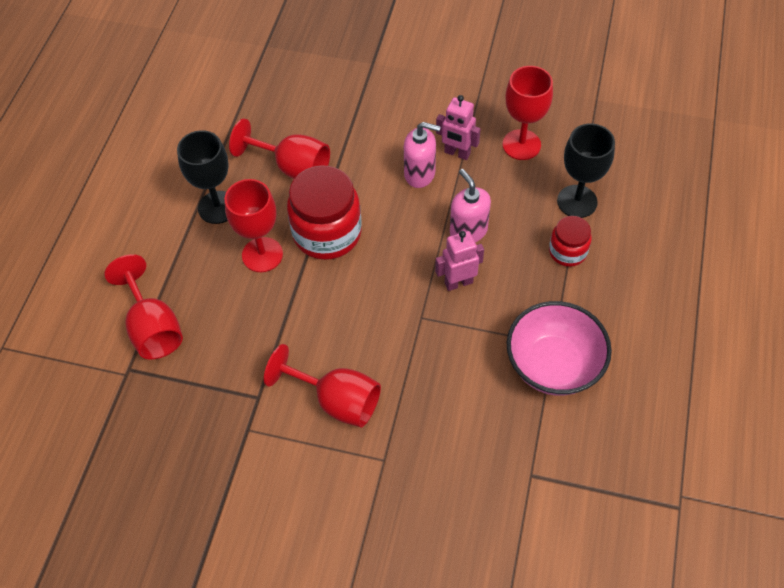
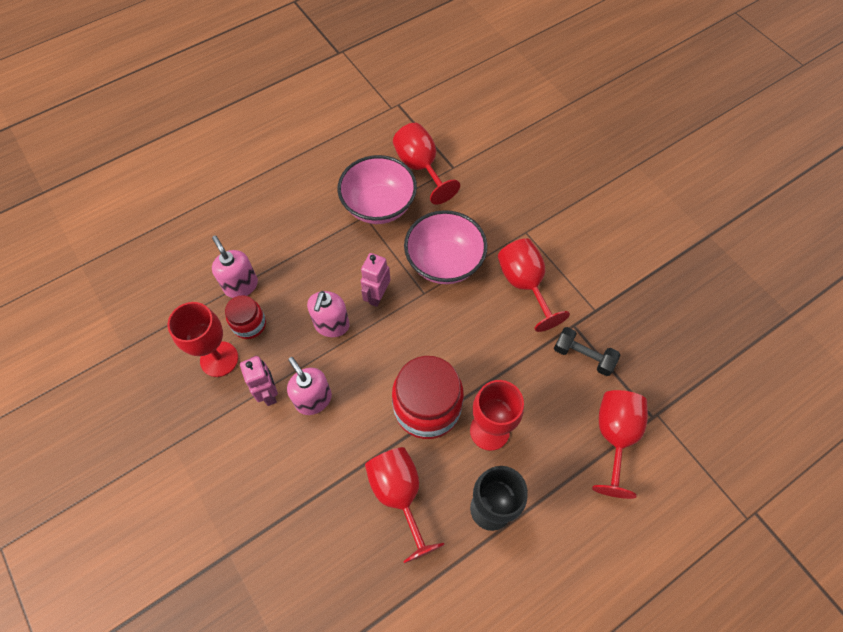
camera: 140 degrees left, 5 degrees up
(228, 375) = (583, 356): none -> black dumbbell
(432, 360) = (444, 262): none -> pink bowl
(458, 282) = (377, 296): pink robot -> pink robot turned 90 degrees clockwise
(563, 444) = (420, 167): none -> red goblet
(567, 252) = (289, 259): red jar -> red jar (249, 324)
(577, 201) = (241, 285): black goblet -> pink soap dispenser

